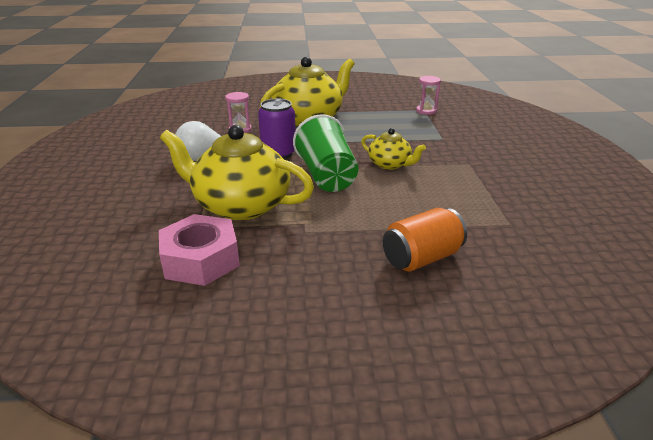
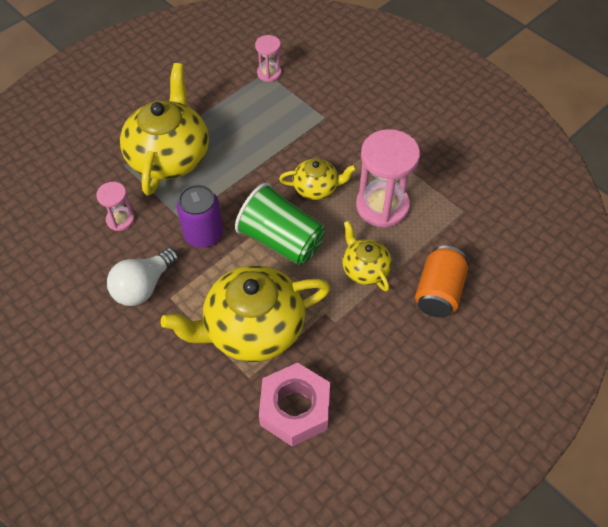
camera: 40 degrees left, 25 degrees up
(371, 216) = (365, 268): none -> yellow teapot
(433, 192) = (382, 206): none -> pink hourglass

